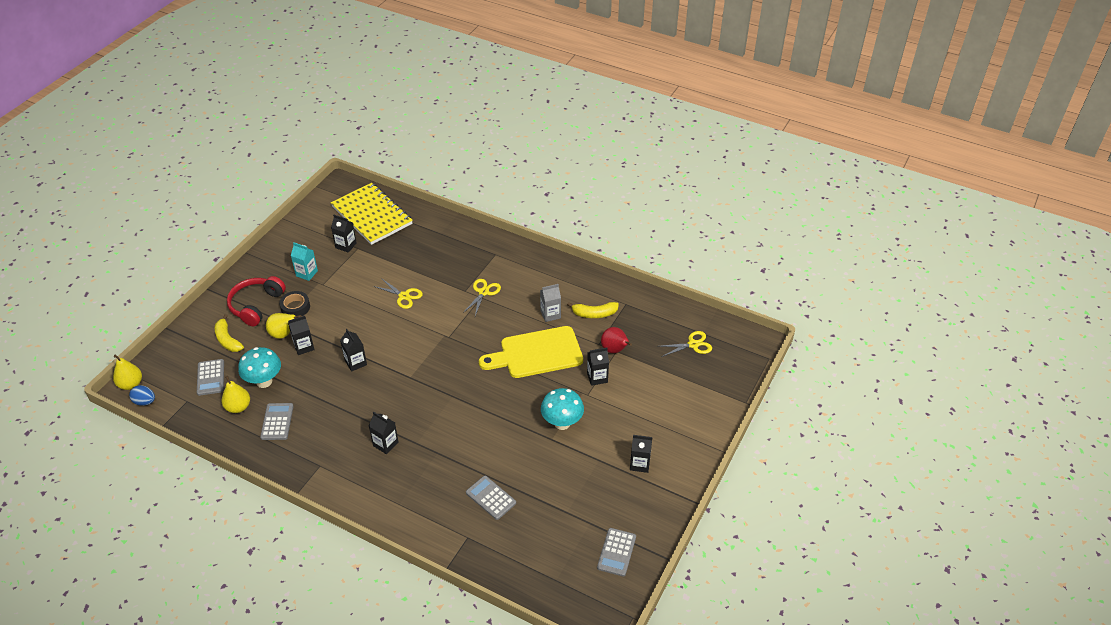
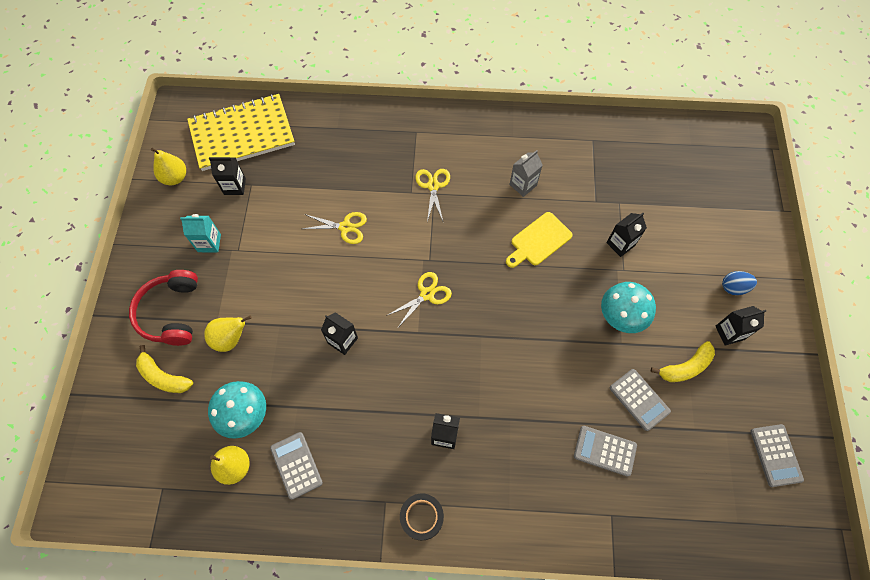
camera: 25 degrees left, 20 degrees up
(131, 384) = (71, 498): yellow pear -> yellow pear (175, 178)
(145, 402) = (106, 515): blue egg -> blue egg (733, 287)
(210, 377) = (173, 440): grey calculator -> grey calculator (639, 399)
(295, 307) = (223, 295): black tape -> black tape (421, 517)
(304, 347) = (266, 346): black carton -> none
(372, 215) = (242, 134): yellow notebook -> yellow notebook turned 45 degrees counterclockwise
(536, 353) = (538, 241): yellow cutting board -> yellow cutting board, size x0.60
(594, 314) = (568, 165): yellow banana -> yellow banana (685, 367)
(615, 350) = (617, 202): red pear -> none
(693, 344) = (690, 162): yellow scissors -> yellow scissors (427, 294)

